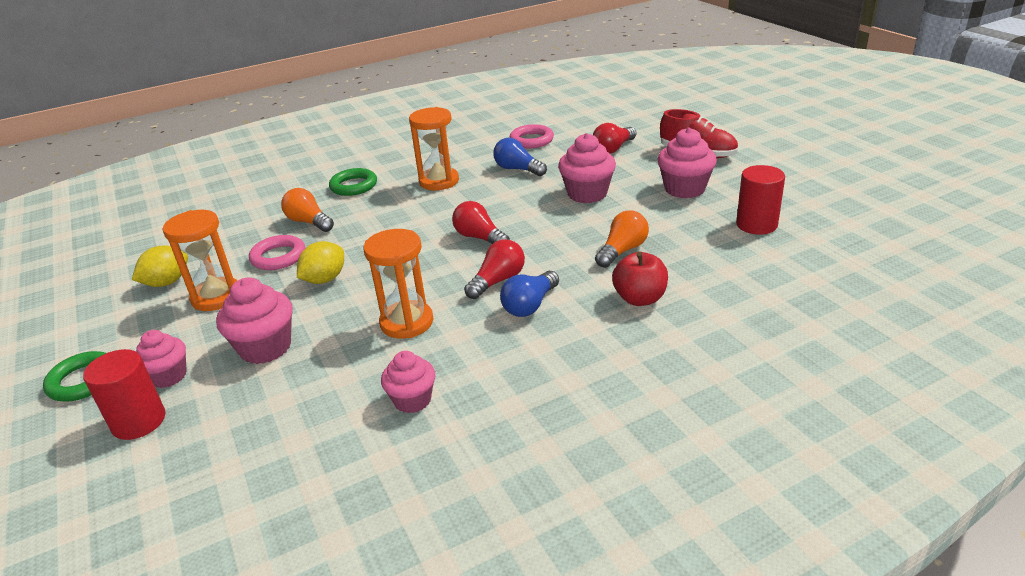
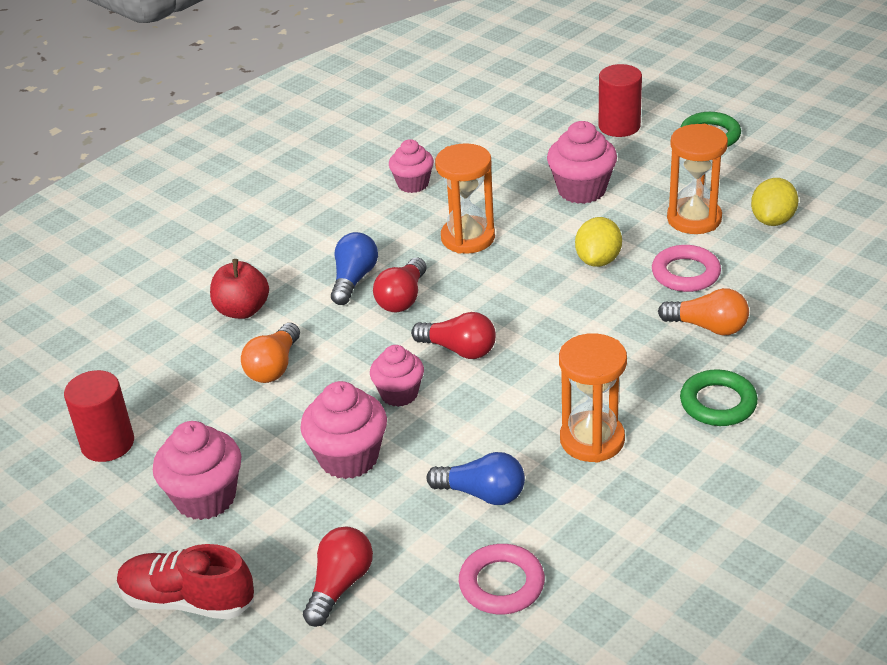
camera: 160 degrees right, 5 degrees up
(168, 376) = (640, 154): pink cupcake -> pink cupcake (399, 394)

